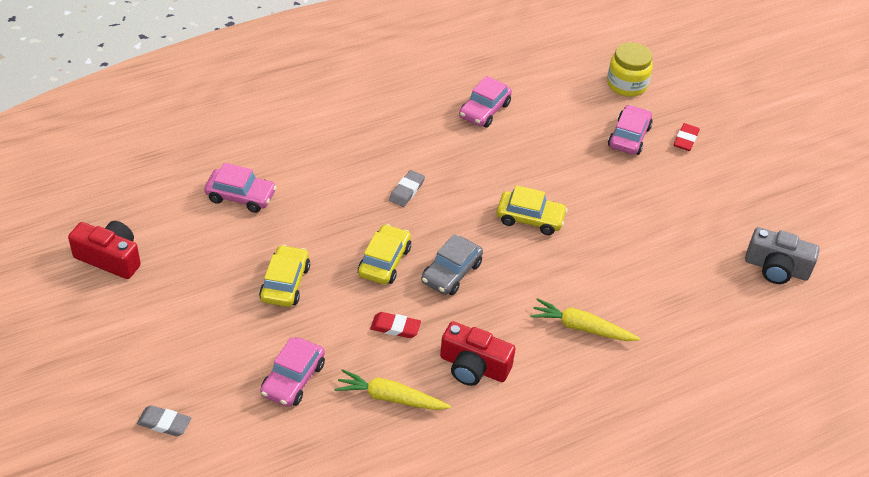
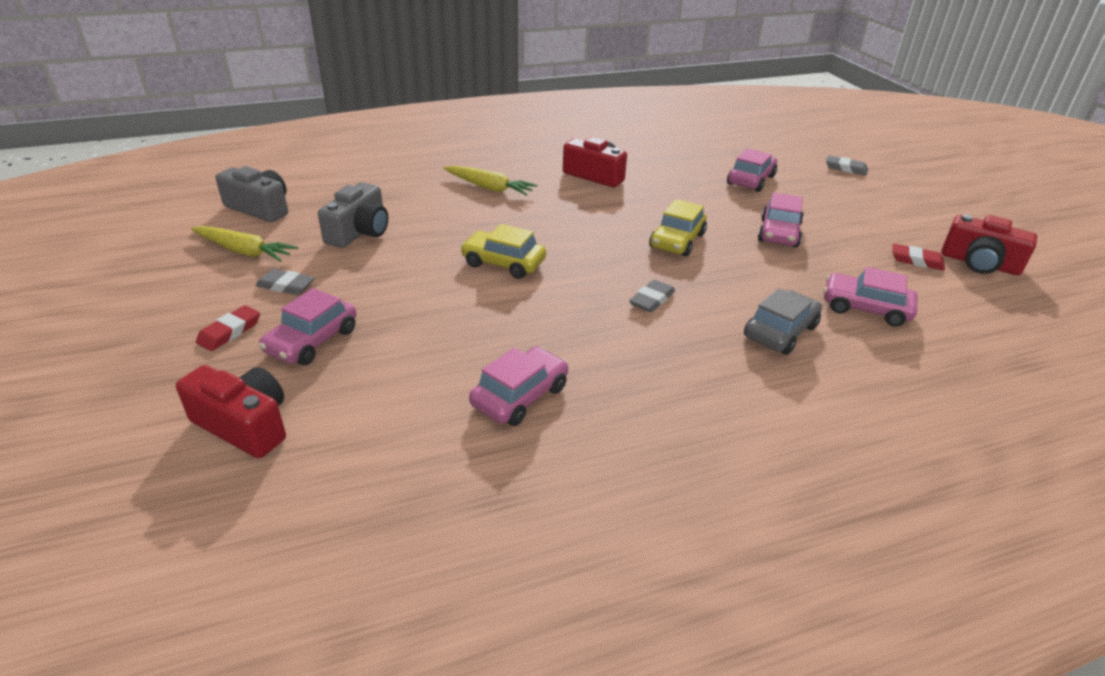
camera: 170 degrees left, 10 degrees down
(285, 283) = (779, 233): yellow car -> pink car
(390, 398) = (667, 167): yellow carrot -> yellow carrot (244, 251)
(395, 327) = (664, 199): red eraser -> red eraser (916, 260)
(451, 273) = (605, 228): grey car -> grey car (780, 331)
(626, 84) = (244, 425): yellow jar -> red camera
(667, 245) = (359, 232): none -> grey camera
(681, 180) = (286, 286): none -> grey eraser

